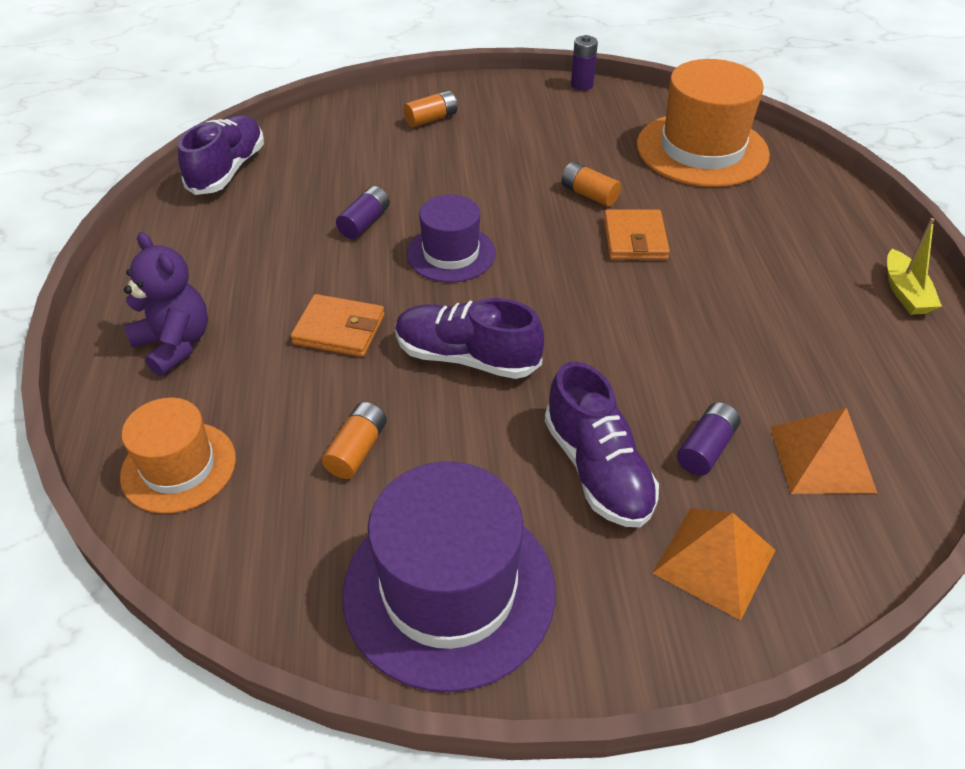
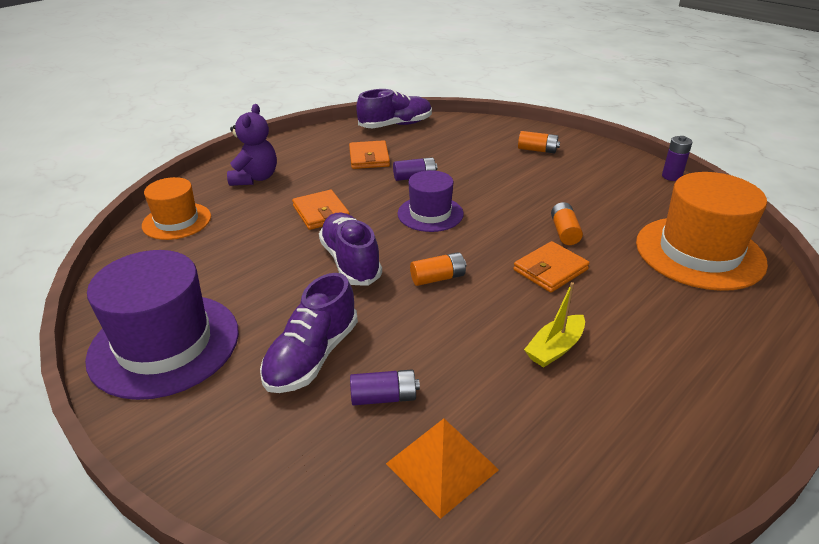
camera: 50 degrees right, 10 degrees down
(272, 230) = (369, 158): none -> orange wallet
(357, 450) = (238, 263): orange battery -> orange battery (438, 278)
(714, 561) = (280, 449): orange pyramid -> none
(905, 292) = (713, 437): yellow boat -> yellow boat (555, 348)

